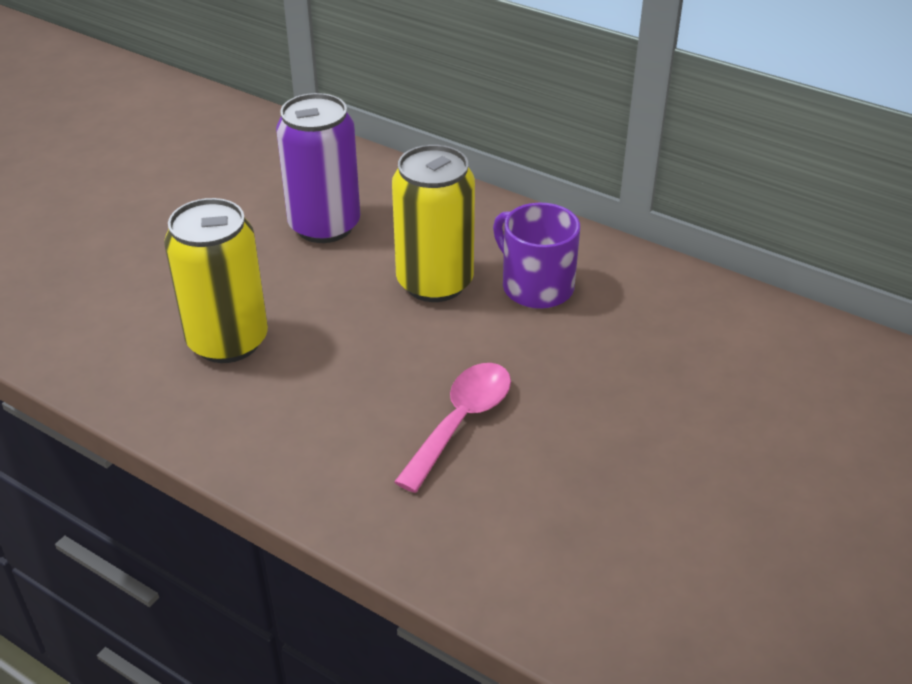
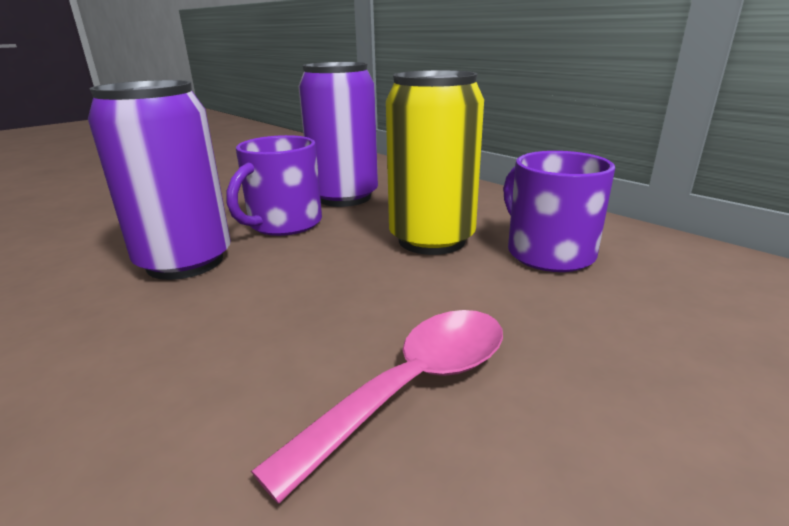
camera: 15 degrees right, 15 degrees down
(228, 341) = (185, 262): yellow can -> purple can
(285, 278) = (284, 224): none -> purple mug

